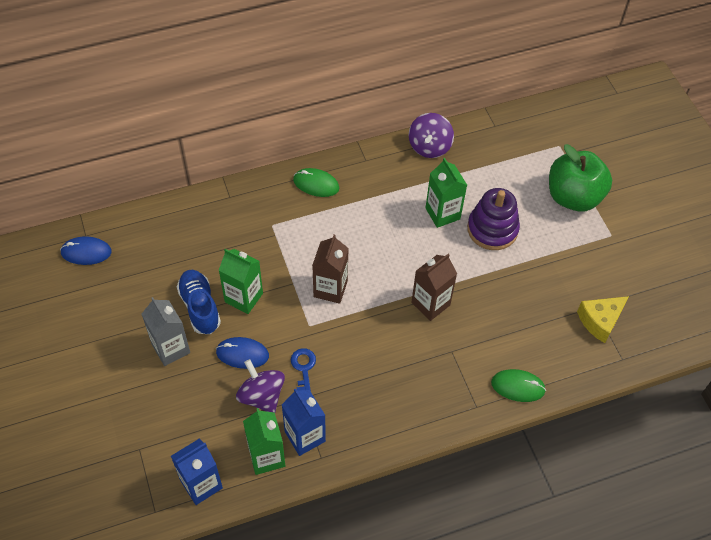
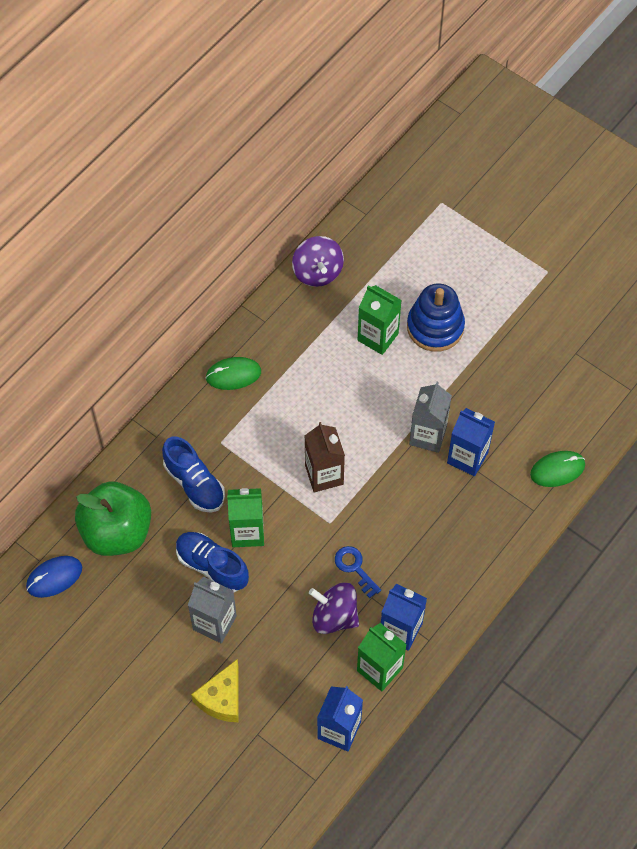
camera: 30 degrees left, 5 degrees up
(232, 243) = (194, 483): none -> blue shoe
(242, 354) = (287, 587): blue mouse -> none
(430, 304) = (428, 435): brown carton -> grey carton
(450, 337) = (467, 457): none -> blue carton
(492, 229) = (435, 327): purple stacking toy -> blue stacking toy
(573, 197) = (488, 251): green apple -> green apple (117, 532)
(600, 321) = (589, 364): yellow cheese -> yellow cheese (222, 699)

